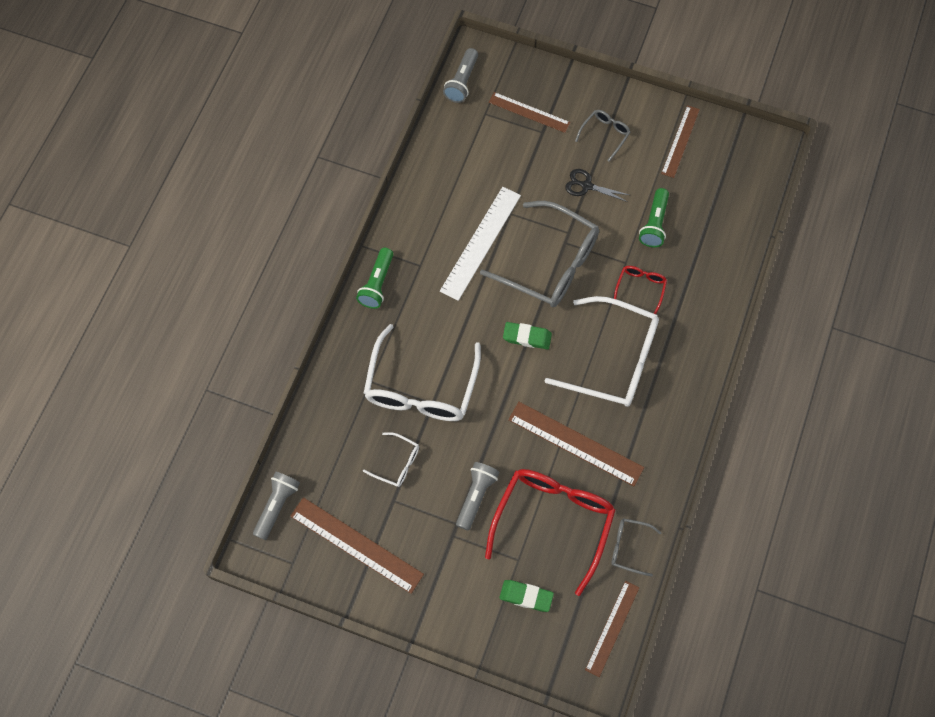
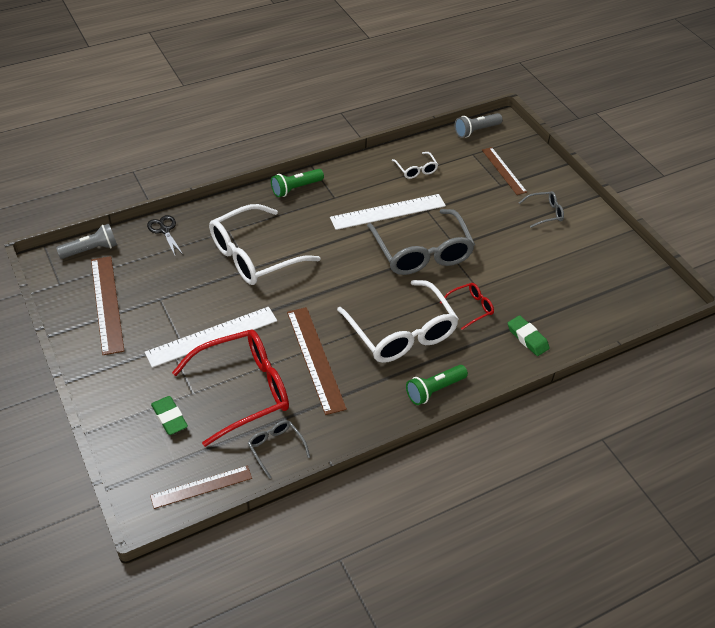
camera: 40 degrees right, 20 degrees down
(397, 463) = (188, 282): white glasses -> white glasses (416, 170)
(476, 496) = (212, 336): grey flashlight -> white ruler
(527, 337) = (356, 279): green eraser -> green eraser (527, 338)
(586, 186) = (498, 230): black scissors -> black scissors (164, 230)
(654, 224) = (524, 281): green flashlight -> green flashlight (434, 390)
(680, 141) = (599, 250): brown ruler -> none

